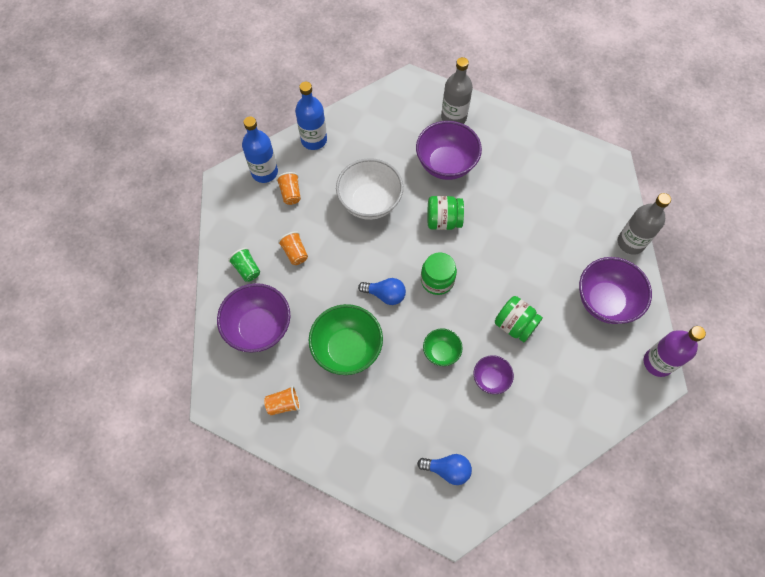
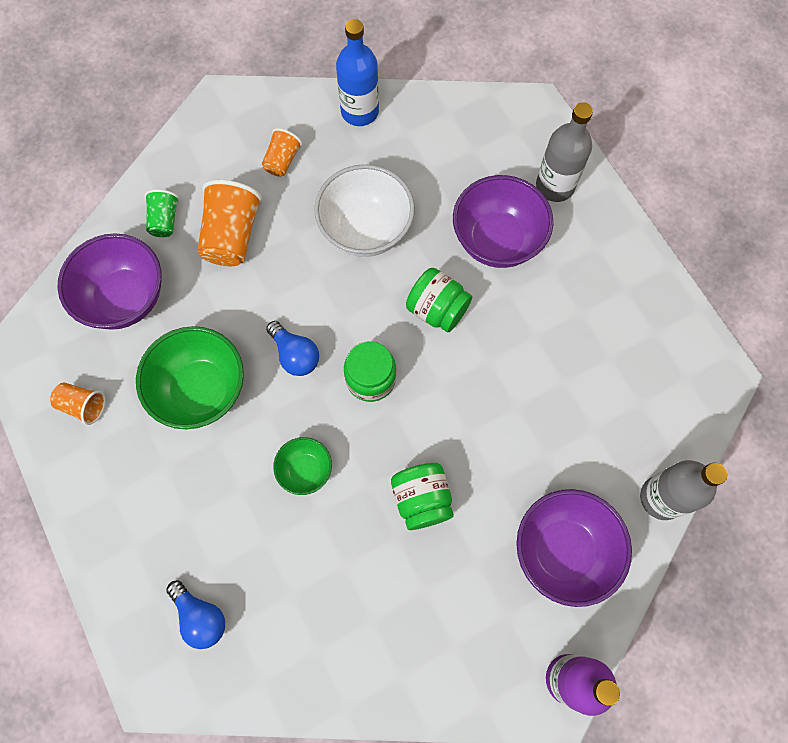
camera: 35 degrees right, 5 degrees up
(264, 172) = (272, 117): blue bottle -> none
(295, 253) = (232, 235): orange cup -> orange cup, size x1.77
(490, 379) = (338, 545): purple bowl -> none

